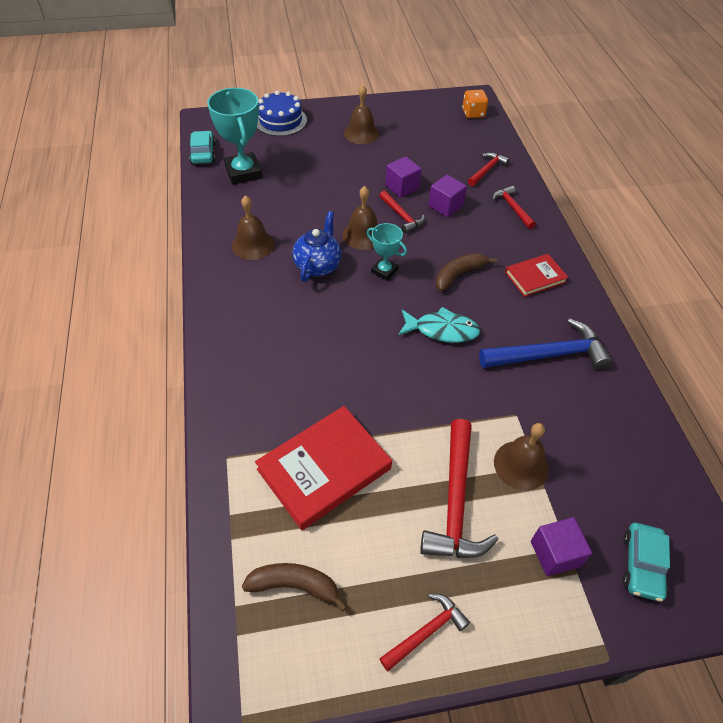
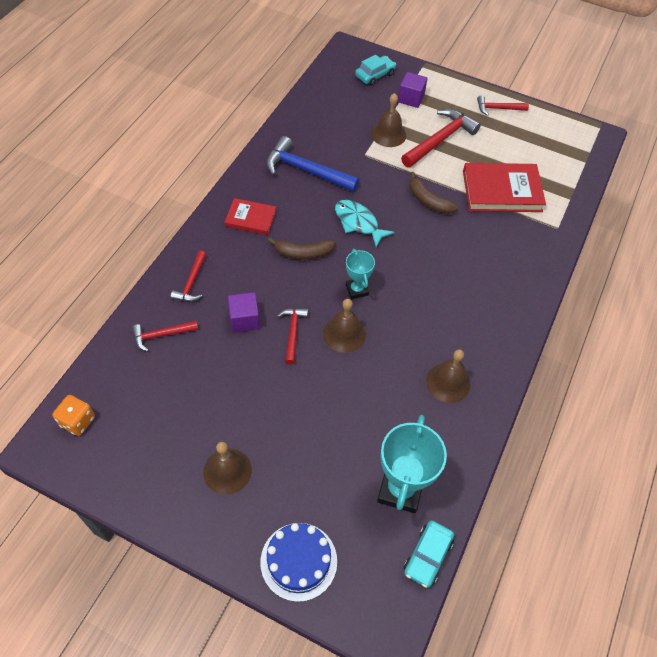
camera: 145 degrees left, 5 degrees up
(294, 585) = (551, 154): brown banana -> brown banana (428, 201)
(318, 265) = (406, 326): blue teapot -> none
(402, 187) = (260, 365): purple cube -> none

